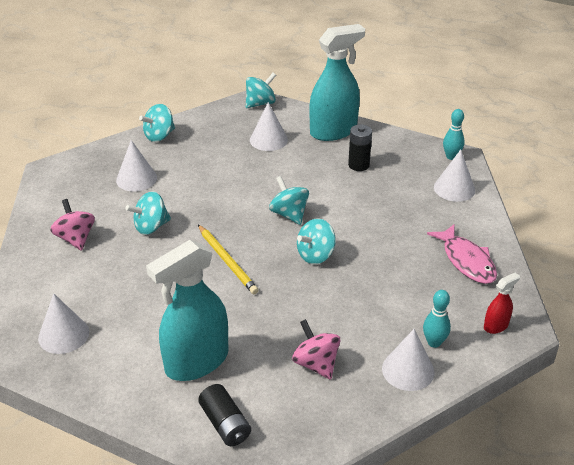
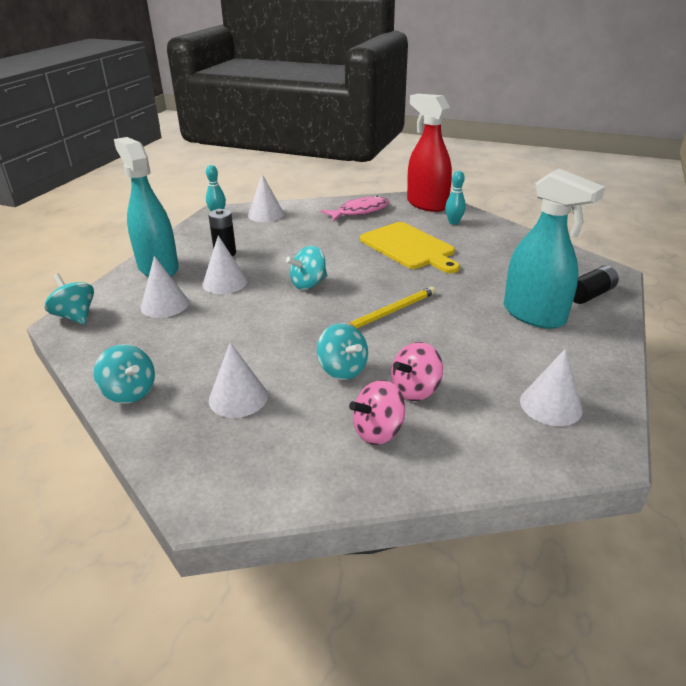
camera: 95 degrees left, 5 degrees down
(315, 255) = (369, 268): turquoise spinning top -> none
(316, 364) = (501, 262): pink spinning top -> pink spinning top (415, 390)
(362, 291) = (409, 247): none -> yellow cutting board
(408, 370) = (486, 230): white cone -> white cone (225, 282)
(496, 326) = (426, 204): red spray bottle -> red spray bottle, size x2.26

